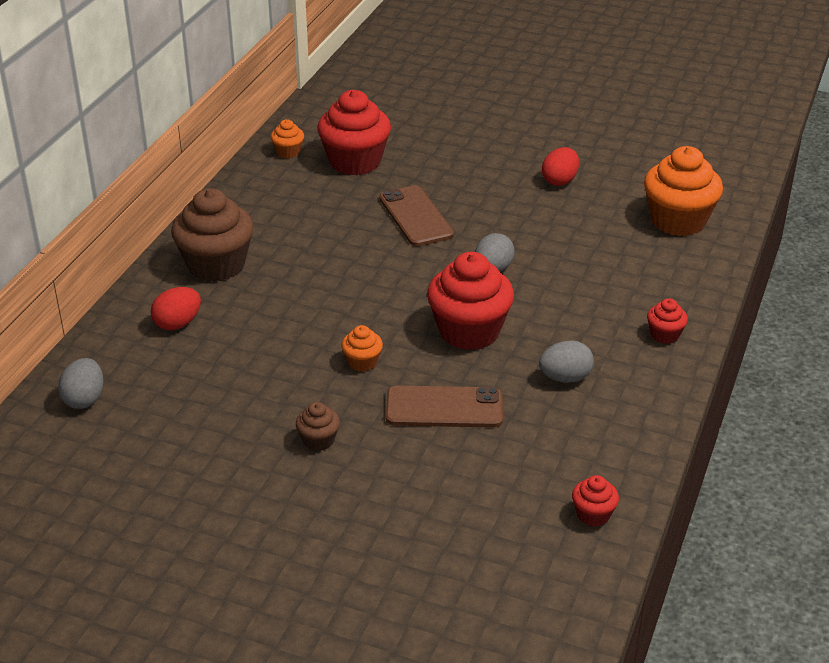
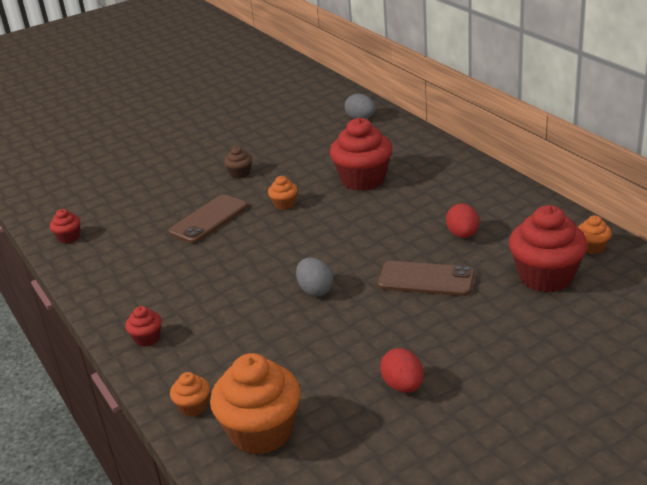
camera: 130 degrees right, 5 degrees down
(178, 324) = (397, 155): red egg -> red egg (462, 235)
(216, 265) = (449, 179): brown cupcake -> none
(469, 331) = (262, 253): red cupcake -> red cupcake (363, 179)
(565, 378) = (170, 273): grey egg -> none
(698, 264) = (193, 407): none -> orange cupcake

